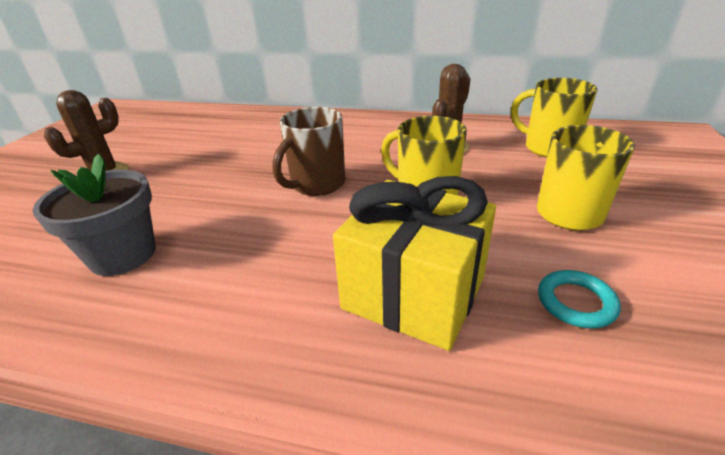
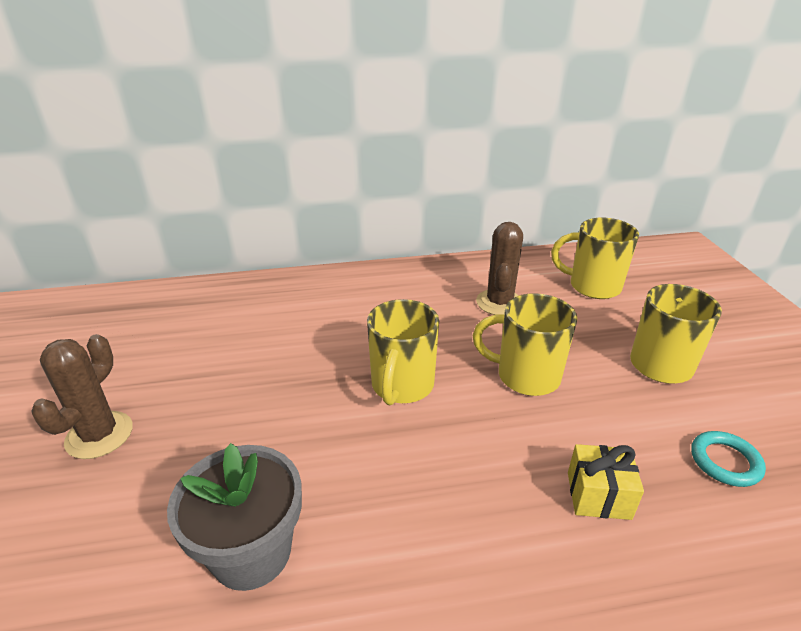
camera: 25 degrees left, 0 degrees up
(316, 185) = (402, 386): brown mug -> yellow mug
(414, 292) = (598, 495): yellow gift -> yellow gift, size x0.49

